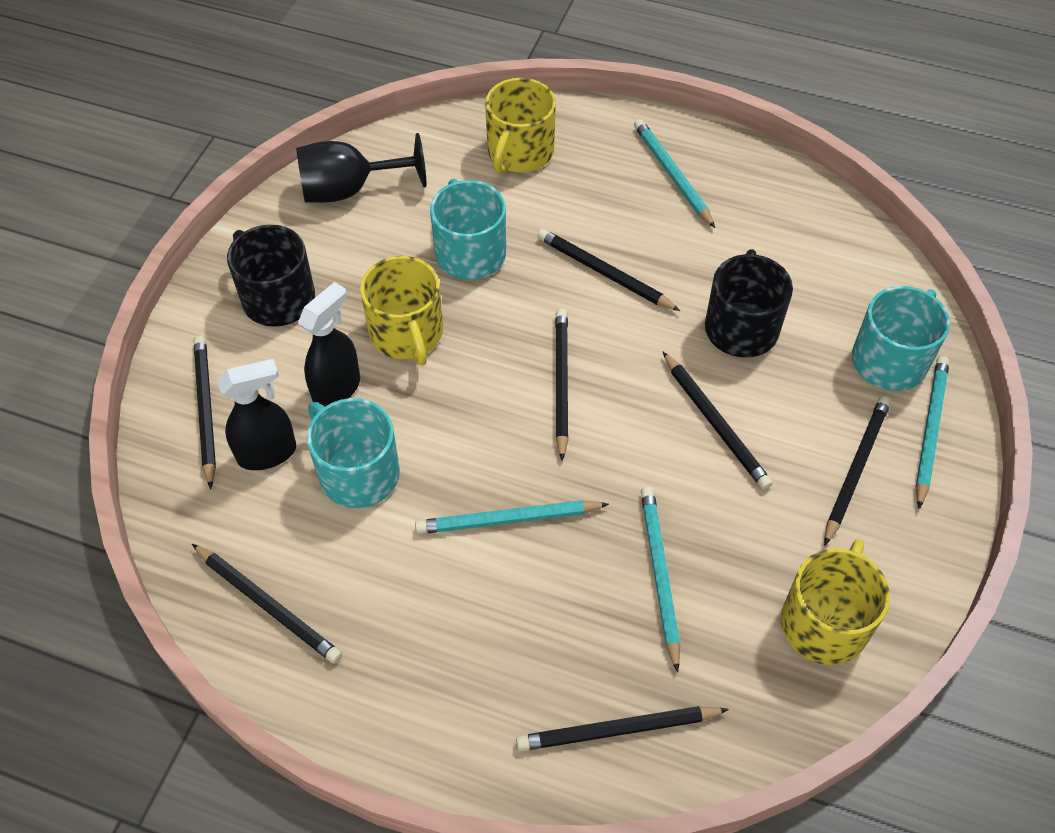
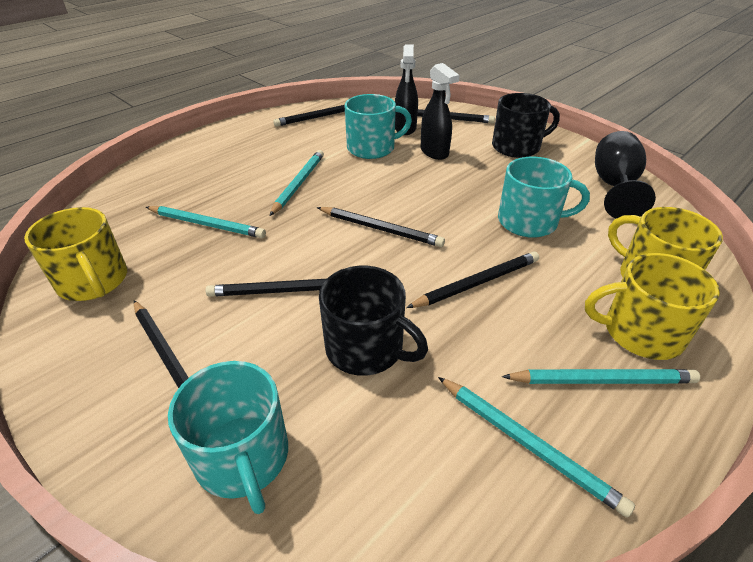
camera: 115 degrees right, 15 degrees down
(407, 333) = (463, 181): yellow mug -> yellow mug (640, 332)
(618, 730) = (148, 184): black pencil -> none
(929, 430) = (143, 442): turquoise pencil -> turquoise pencil (527, 443)

